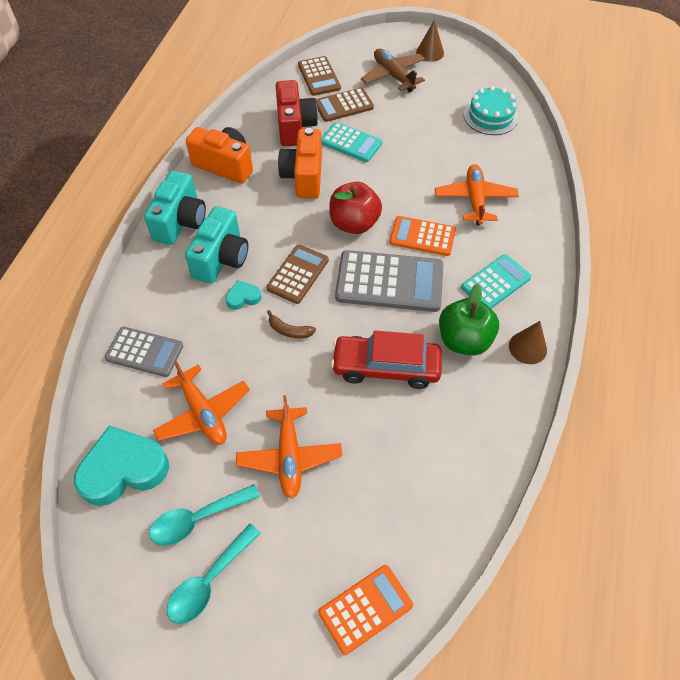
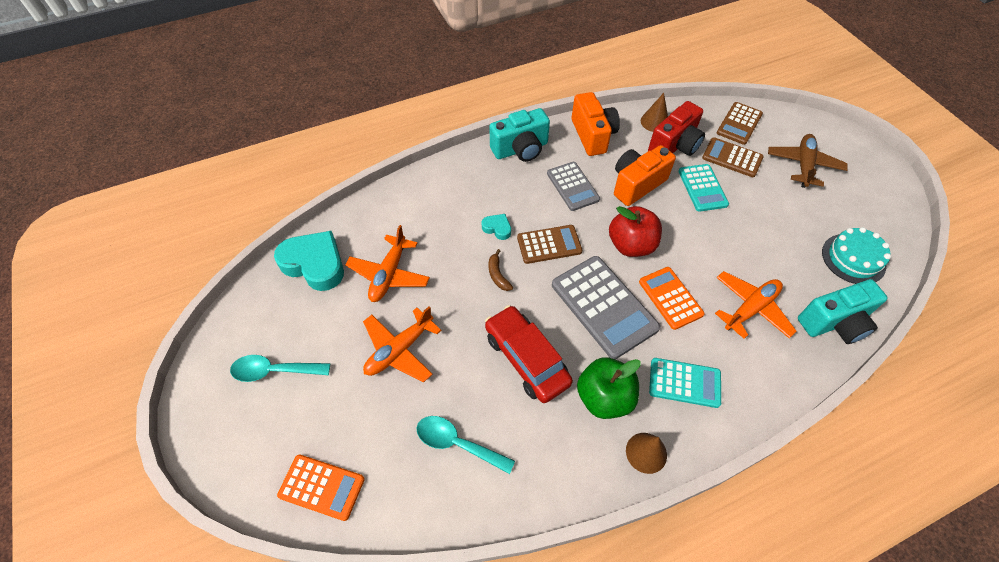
camera: 50 degrees right, 0 degrees up
(144, 352) = (405, 209): grey calculator -> grey calculator (572, 186)
(197, 519) = (312, 331): turquoise spoon -> turquoise spoon (457, 443)
(221, 259) = (515, 193): turquoise camera -> turquoise camera (834, 323)
(430, 52) = (862, 170): brown cone -> brown cone (654, 122)

